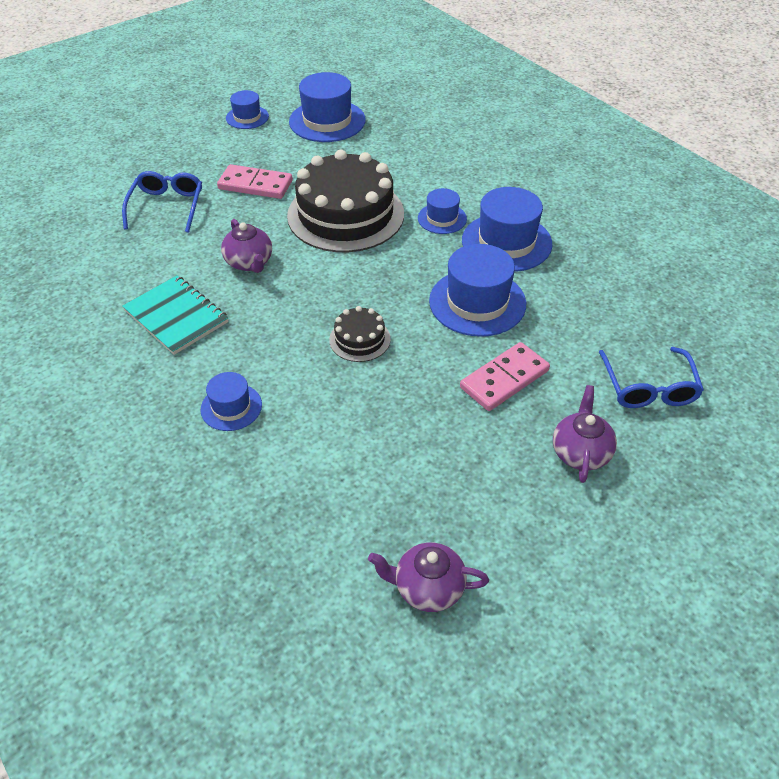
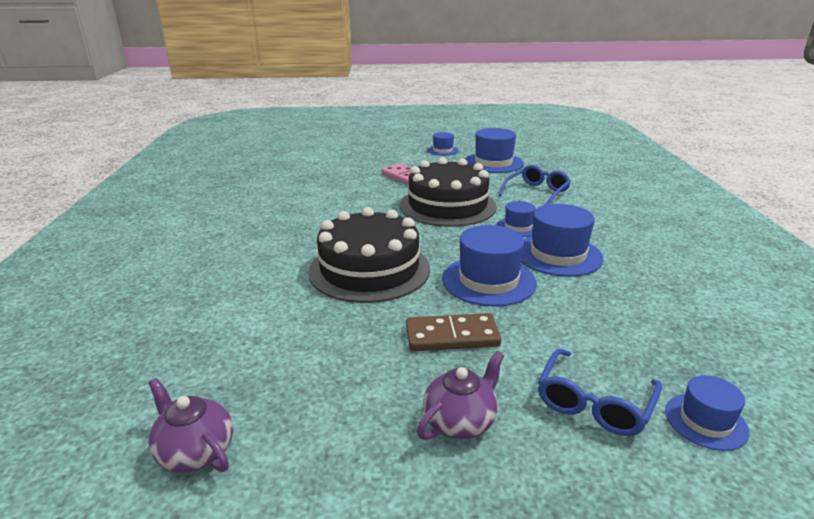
camera: 35 degrees right, 20 degrees down
(167, 207) = (341, 173): blue glasses -> blue glasses (536, 193)
(176, 316) = (274, 219): turquoise notebook -> none
(231, 407) = (237, 272): blue hat -> blue hat (705, 421)
(249, 262) = (352, 209): purple teapot -> none
(359, 339) = (369, 269): black cake -> black cake, size x2.21
(504, 379) = (452, 336): pink domino -> brown domino

